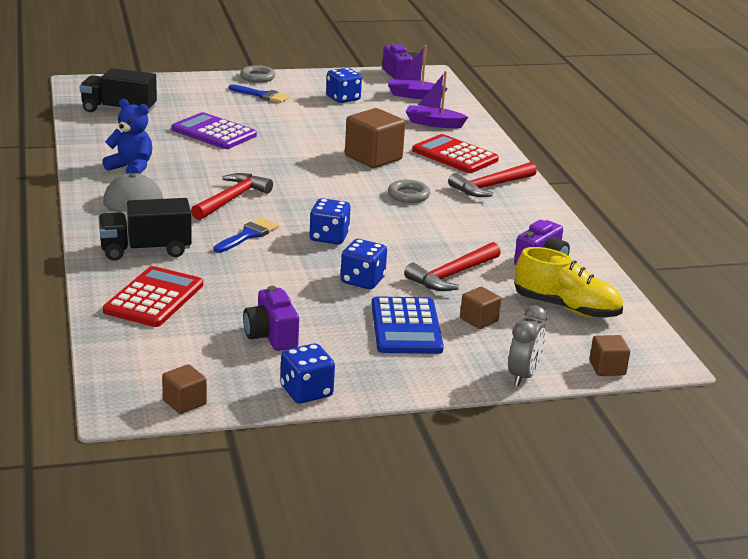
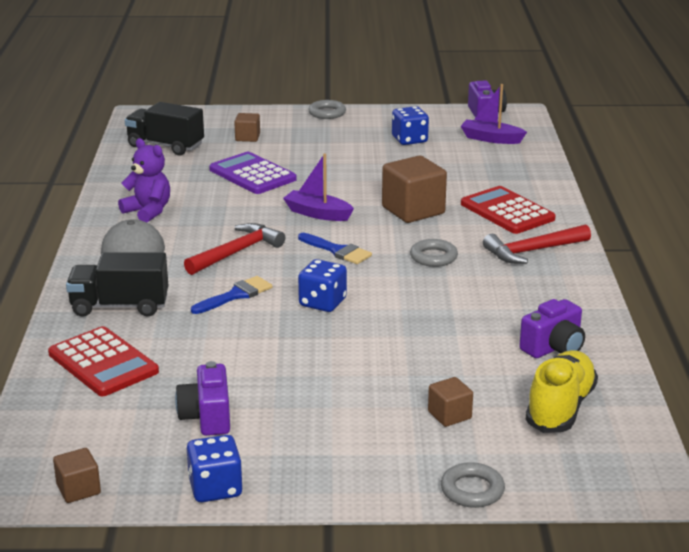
camera: 15 degrees right, 0 degrees up
(131, 168) = (148, 211): blue teddy bear -> purple teddy bear
(154, 298) = (103, 363): red calculator -> red calculator turned 105 degrees clockwise
(262, 95) = (323, 134): blue brush -> blue brush (337, 251)
(362, 280) = (337, 357): blue dice -> none
(406, 327) = (361, 417): blue calculator -> none
(433, 123) = (499, 172): purple boat -> purple boat (317, 214)
(452, 275) = (442, 357): red hammer -> none
(523, 376) = (472, 490): grey clock -> grey ring
(566, 308) = (560, 408): yellow shoe -> yellow shoe turned 105 degrees counterclockwise
(607, 368) = (578, 489): brown cube -> brown cube (247, 137)

